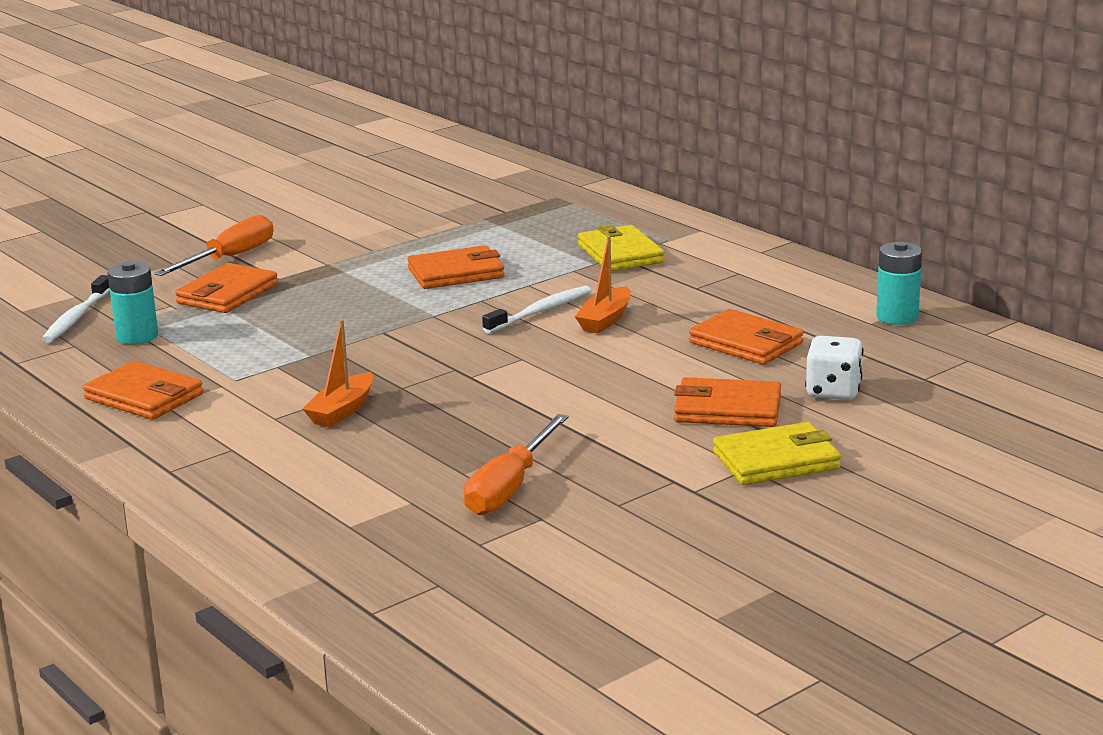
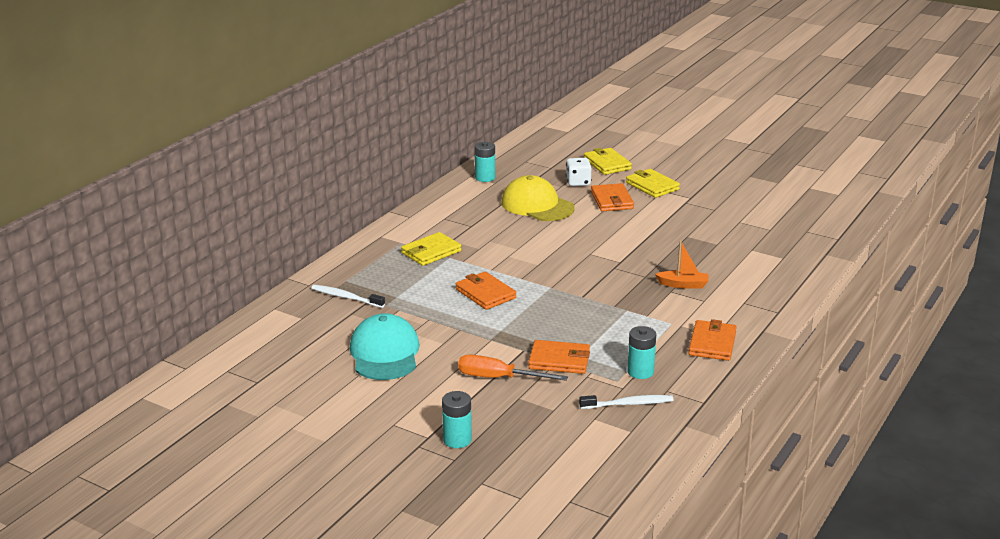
camera: 110 degrees left, 5 degrees up
(132, 227) = (457, 440): none -> turquoise battery
(359, 209) = (385, 353): none -> turquoise cap
(510, 487) = (721, 232): orange screwdriver -> none
(540, 311) = (528, 259): white toothbrush -> white toothbrush (346, 297)
(605, 320) = (529, 241): orange boat -> none
(746, 343) = (537, 205): orange wallet -> yellow cap
(919, 434) = (607, 164): none -> yellow wallet

